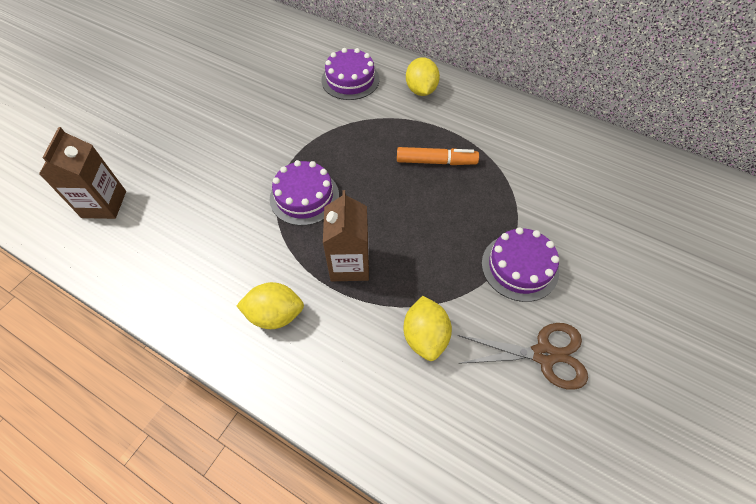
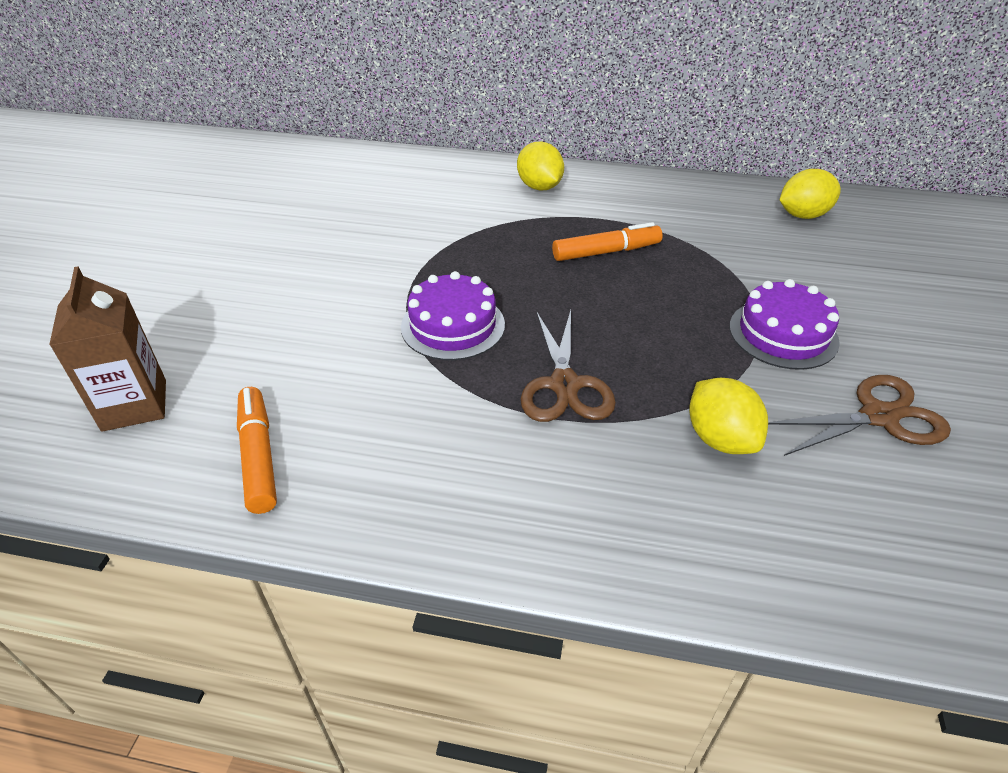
camera: 20 degrees left, 15 degrees down
(153, 261) = (258, 456): none -> orange marker
(275, 315) = (494, 472): yellow lemon -> yellow lemon (803, 215)
(349, 264) = (564, 385): brown carton -> brown scissors
(350, 80) = (440, 193): purple cake -> none

